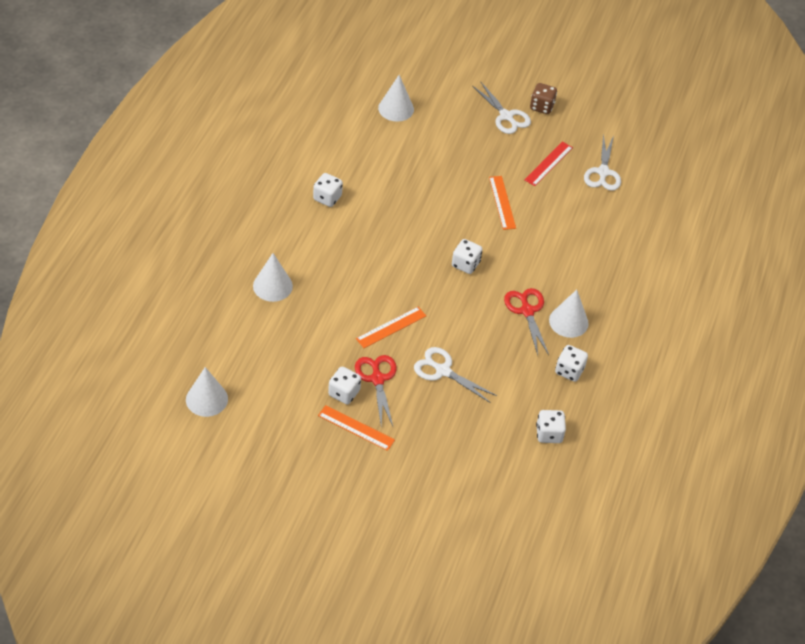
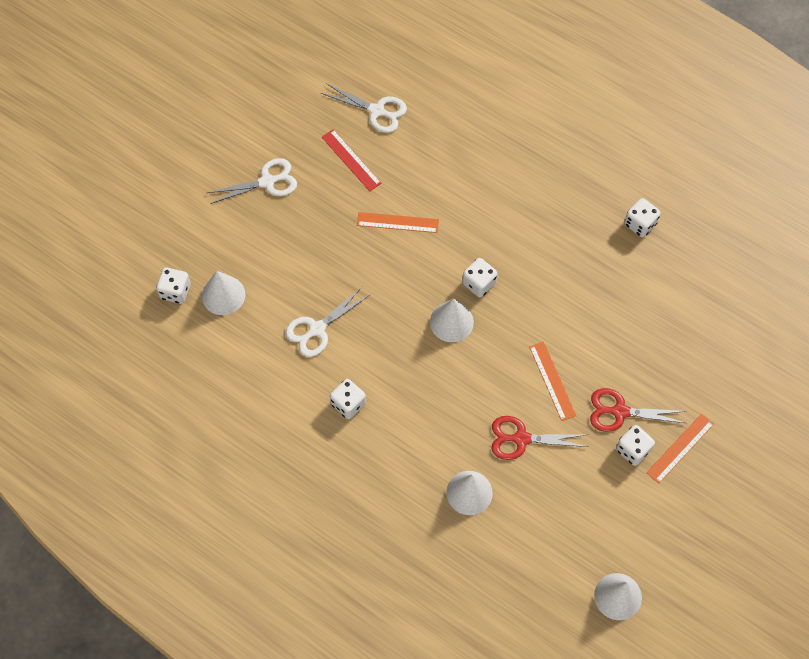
camera: 70 degrees left, 15 degrees up
(443, 371) = (620, 344): white scissors -> white scissors (317, 329)
(527, 311) = (555, 241): red scissors -> red scissors (521, 439)
(542, 107) = (262, 141): brown dice -> none
(549, 434) = (715, 266): white dice -> white dice (175, 291)
(568, 321) = (576, 206): white cone -> white cone (451, 322)

